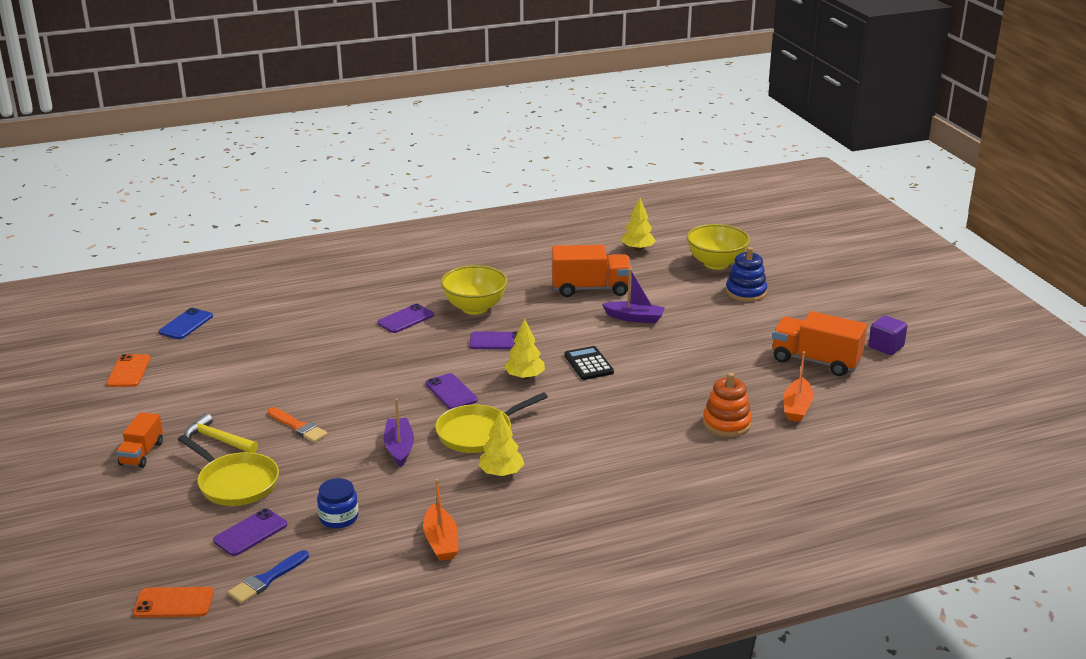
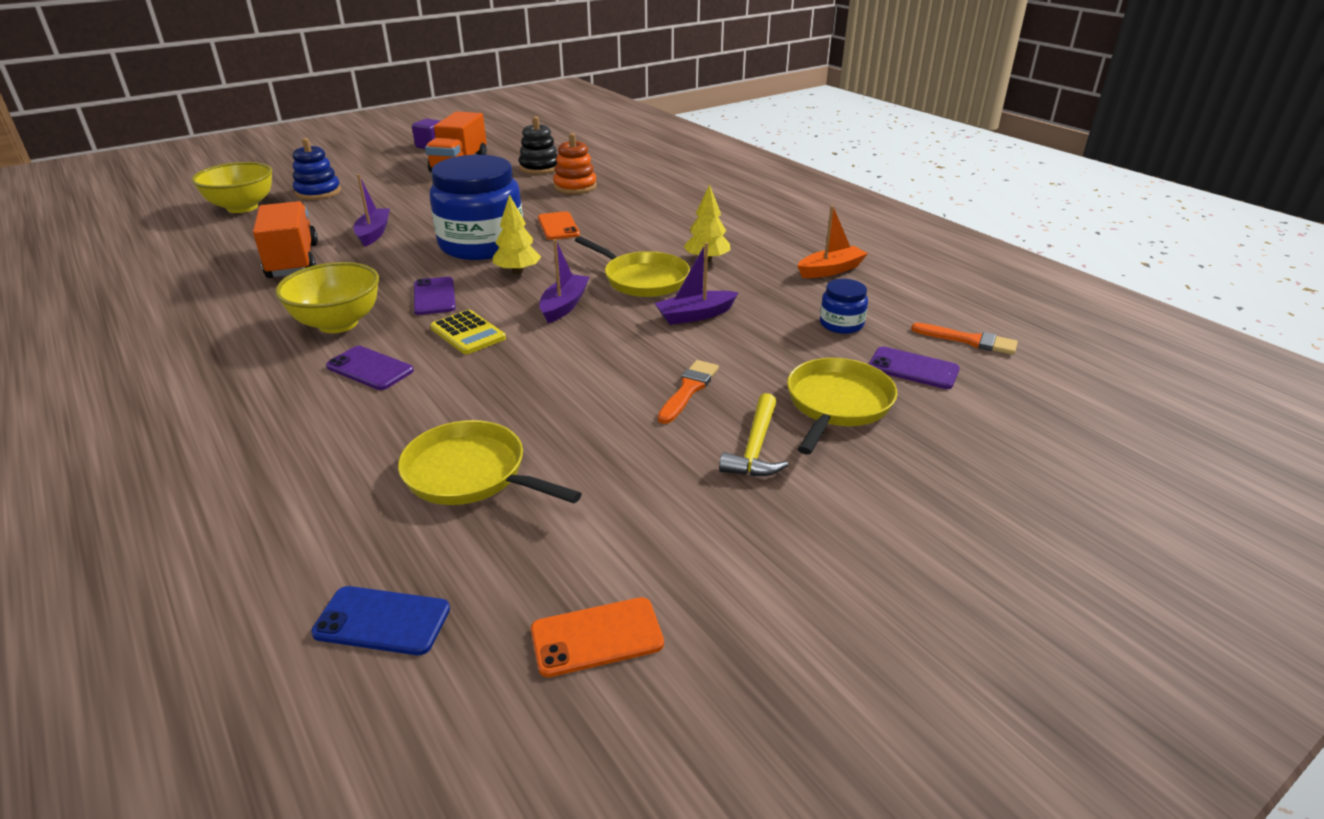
camera: 105 degrees left, 5 degrees up
(142, 453) = (836, 511): orange truck -> none
(174, 603) = (1061, 384): orange phone -> orange phone (558, 226)
(266, 579) = (969, 340): blue brush -> orange brush
(271, 347) = (471, 474): none -> yellow pan
(431, 352) = (468, 333): none -> yellow calculator
(451, 392) = (564, 305): purple phone -> purple boat
(588, 364) = (482, 245): black calculator -> blue jar
(637, 249) = (182, 246): yellow tree -> none
(797, 407) = (539, 168): orange boat -> black stacking toy

